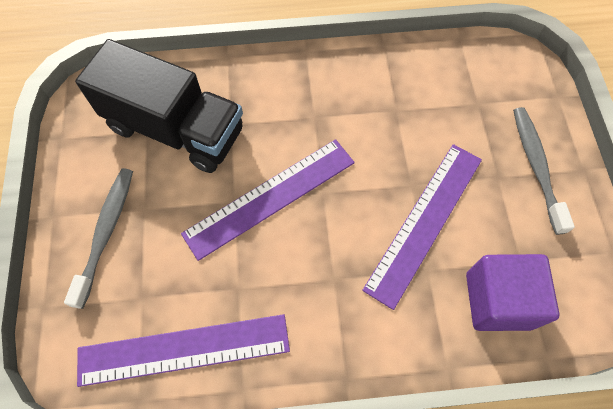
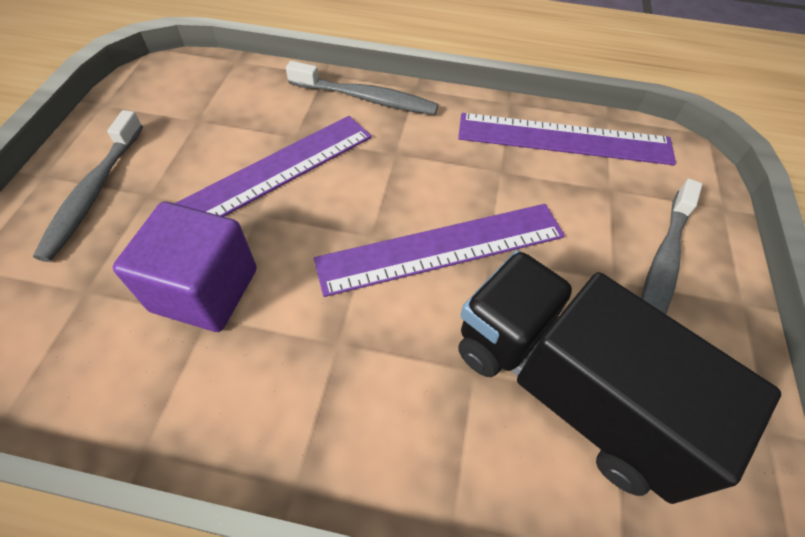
camera: 165 degrees left, 10 degrees down
(389, 343) = (366, 98): none -> grey toothbrush
(498, 300) = (245, 100): purple cube -> purple cube (205, 290)

